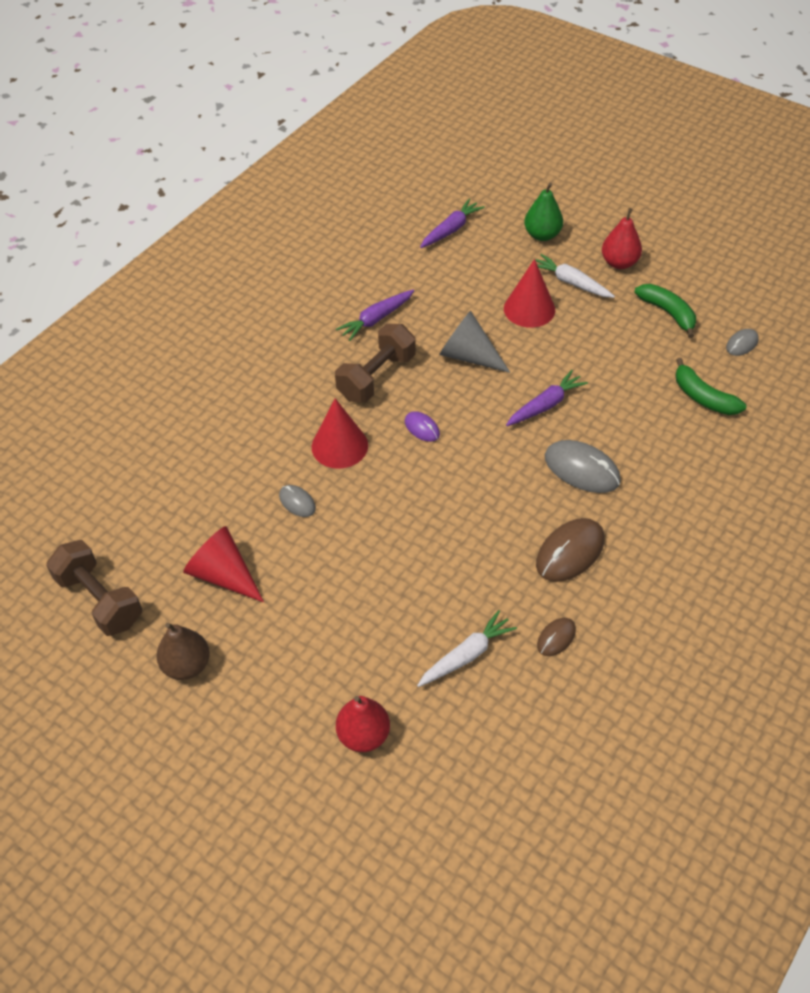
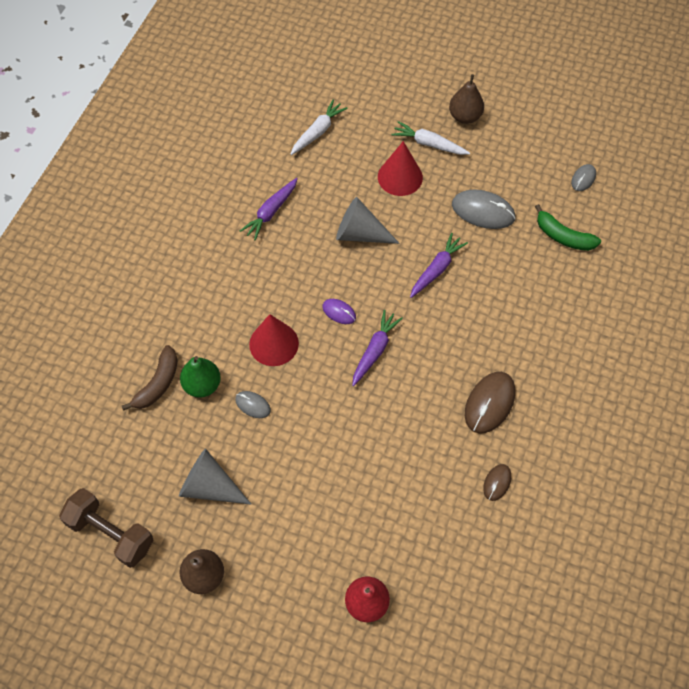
camera: 15 degrees left, 10 degrees up
(201, 461) = (158, 383): none -> brown banana
(223, 574) = (210, 486): red cone -> grey cone
(376, 377) = (287, 270): brown dumbbell -> none
(451, 229) = (312, 108): purple carrot -> purple carrot (375, 350)
(467, 655) = (430, 514): white carrot -> white carrot (318, 131)
(542, 235) = (392, 99): green pear -> green pear (202, 385)
(582, 469) = (481, 324): grey mouse -> grey mouse (483, 211)
(619, 263) = (465, 116): red pear -> brown pear
(667, 313) = (516, 159): green banana -> none

